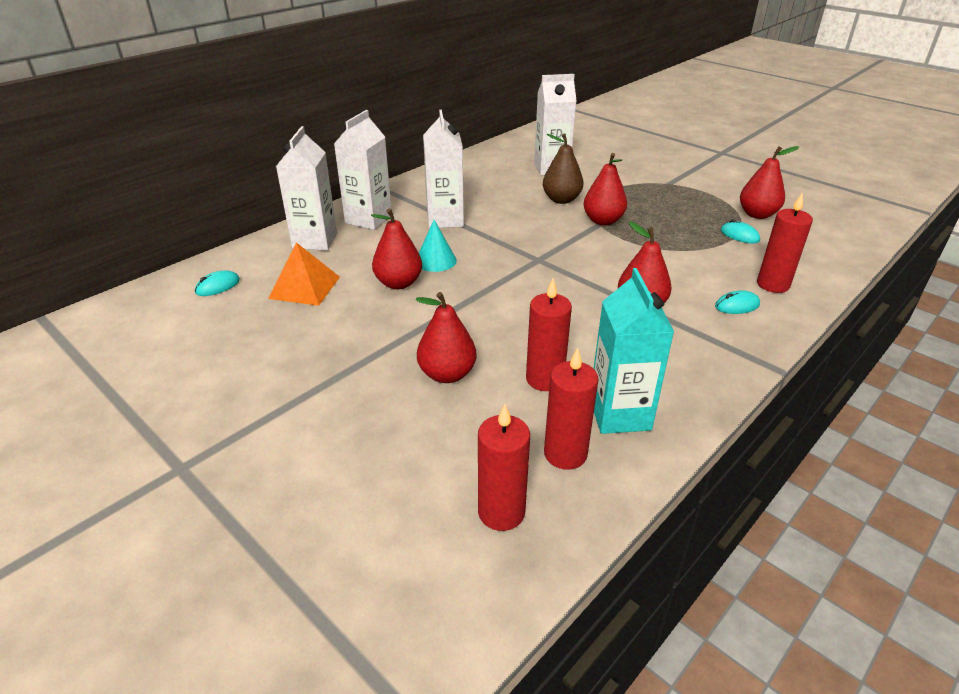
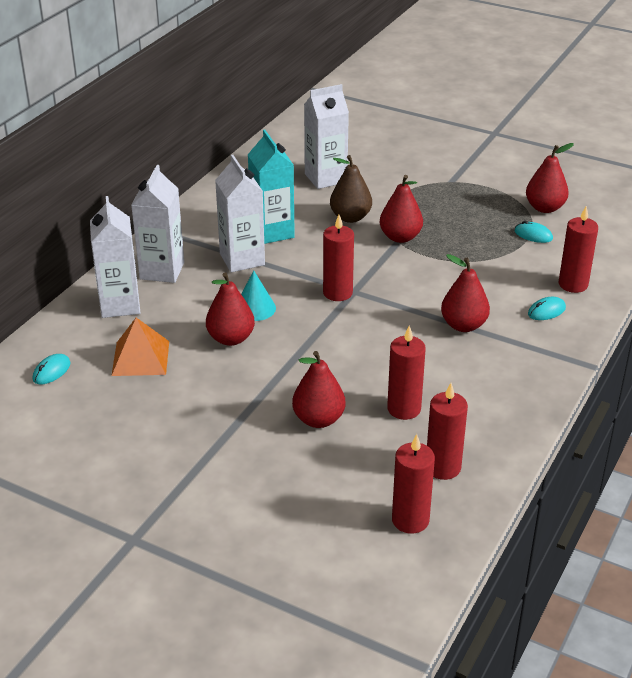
camera: 15 degrees left, 0 degrees up
(522, 259) = (337, 293): none -> red candle
(619, 414) = (475, 427): turquoise carton -> turquoise carton (272, 232)

